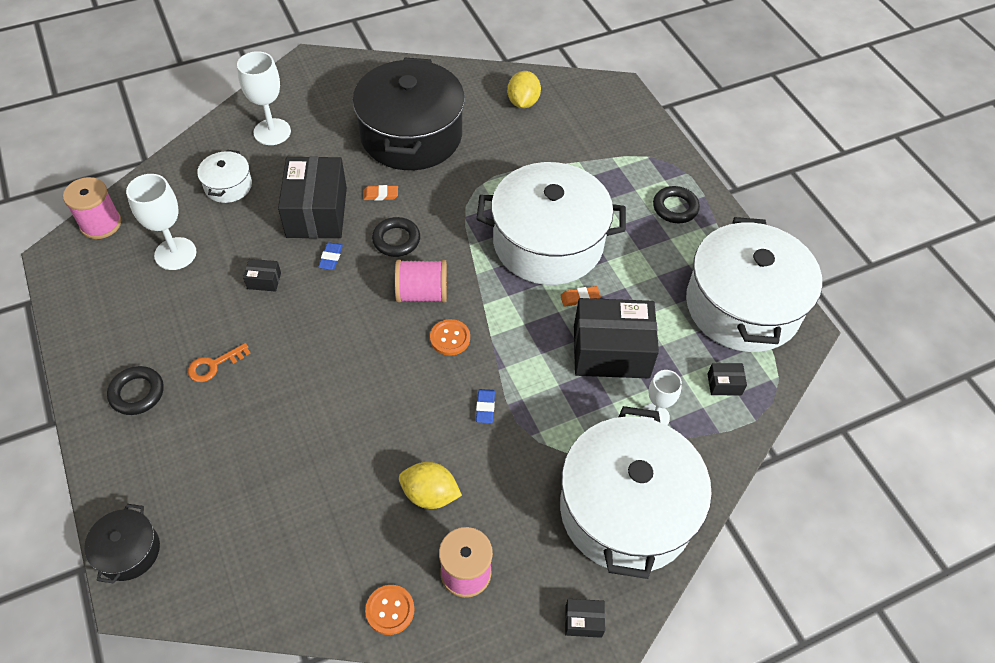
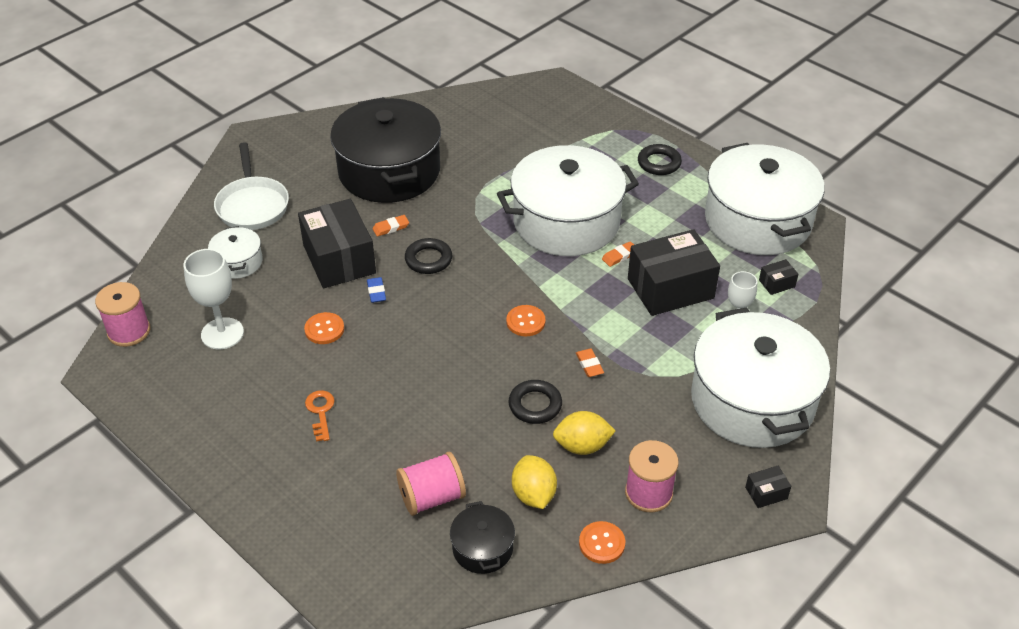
camera: 20 degrees left, 10 degrees down
(128, 551) = (336, 584): black pot -> black pot (482, 548)
(137, 393) = (260, 458): black ring -> black ring (535, 405)
(214, 365) = (320, 412): orange key -> orange key turned 135 degrees clockwise
(264, 281) = (324, 329): black box -> orange button
(272, 132) = (252, 205): white goblet -> white pan
(422, 293) = (478, 295): pink spool -> pink spool (432, 497)
(485, 407) = (589, 365): blue eraser -> orange eraser
(523, 102) = (476, 117): yellow lemon -> yellow lemon (533, 494)

